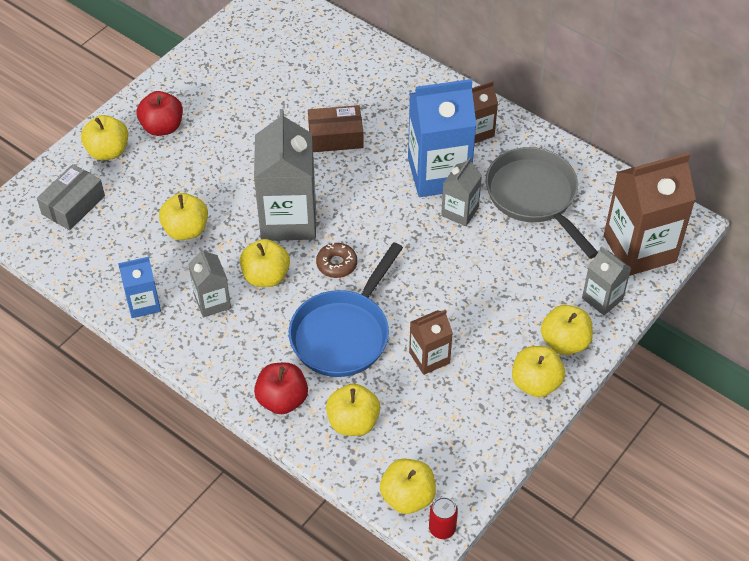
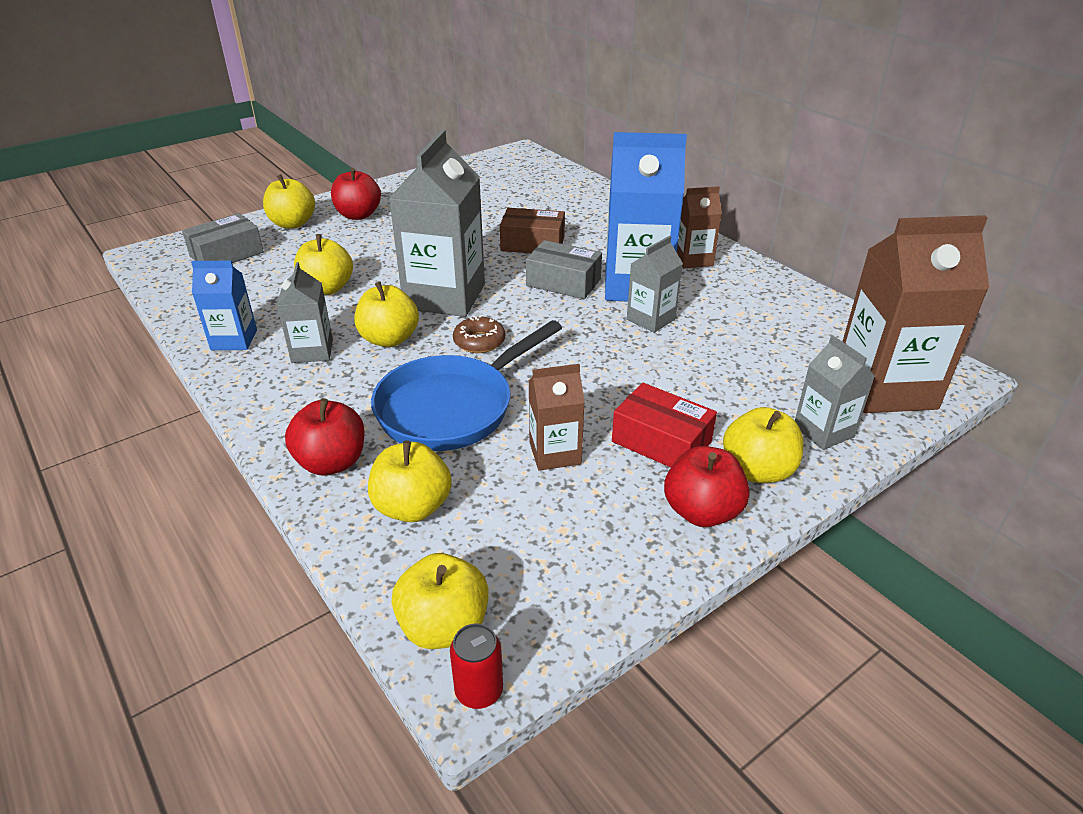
camera: 15 degrees right, 15 degrees down
(378, 182) = (563, 282): none -> grey box
(497, 332) = (661, 442): none -> red box
(534, 197) = (749, 320): grey pan -> none
(536, 383) = (702, 511): yellow apple -> red apple

